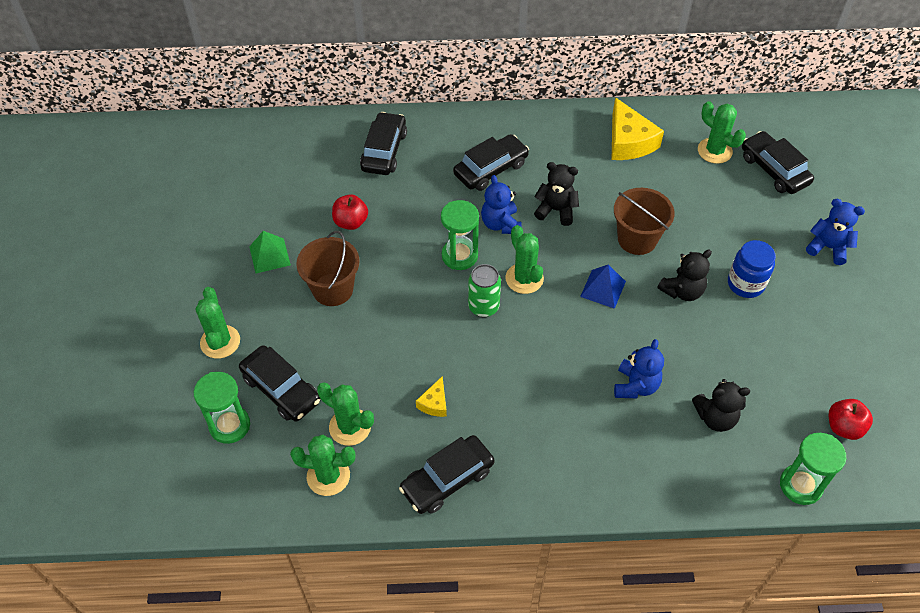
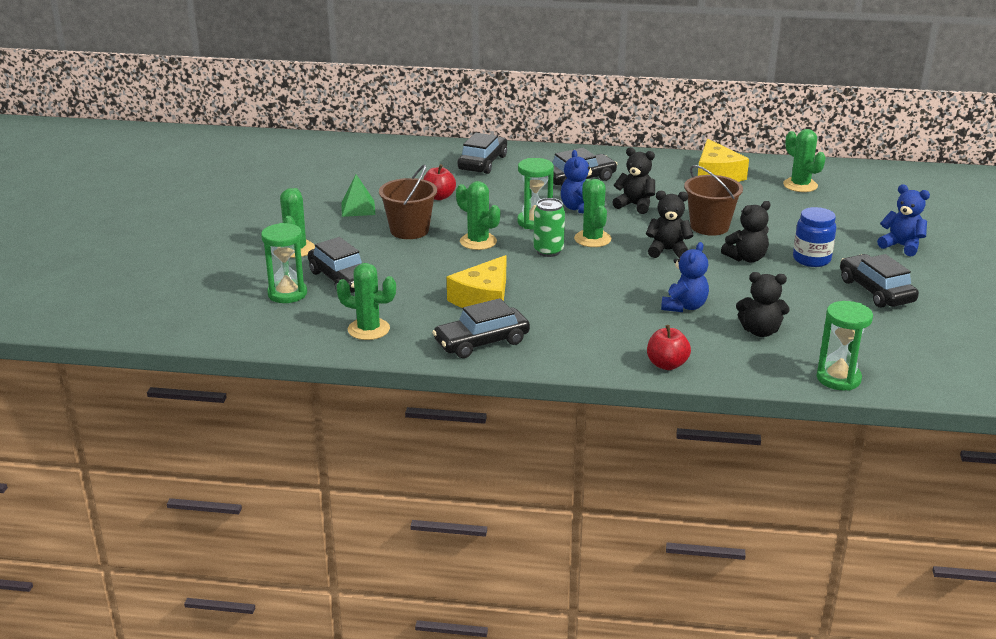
camera: 10 degrees right, 25 degrees down
(350, 427) = (399, 304): green cactus -> green cactus (478, 241)
(434, 403) = (483, 299): yellow cheese -> yellow cheese, size x1.98
(603, 289) = (667, 251): blue pyramid -> black teddy bear
(774, 170) = (857, 199): black car -> black car (876, 291)
(844, 427) = (893, 349): red apple -> red apple (667, 364)

